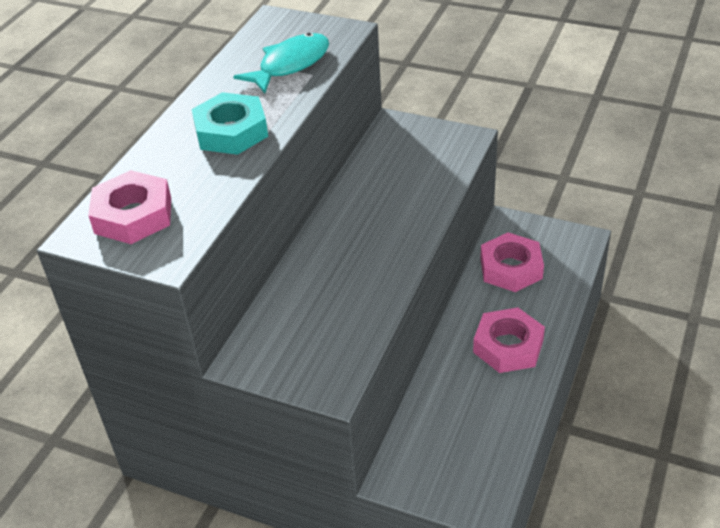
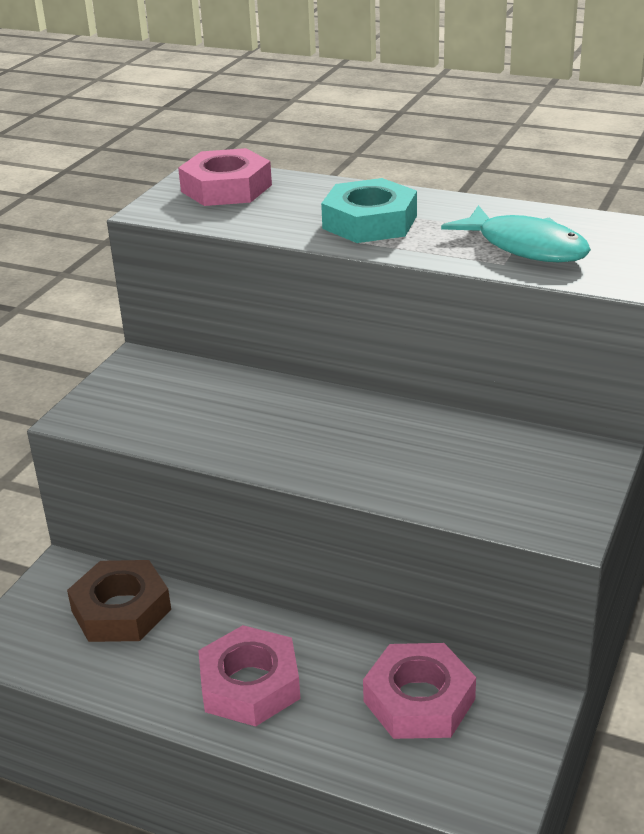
camera: 90 degrees right, 10 degrees down
(440, 429) = (121, 610): none -> brown nut

